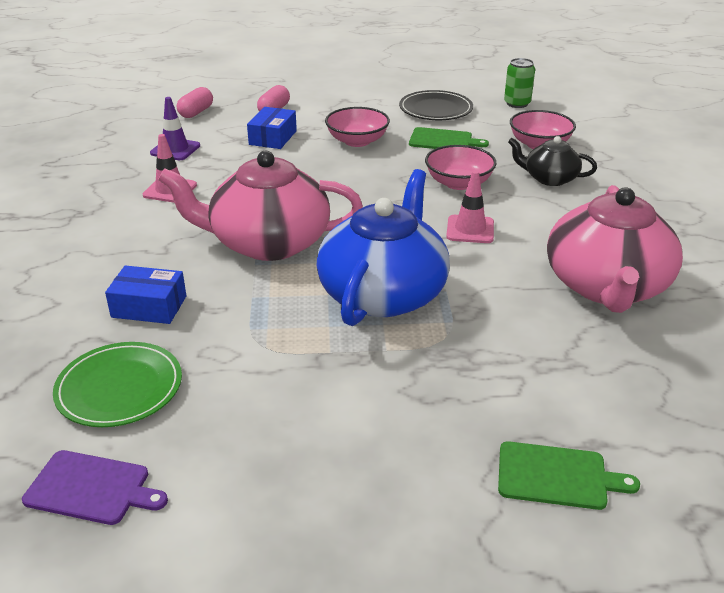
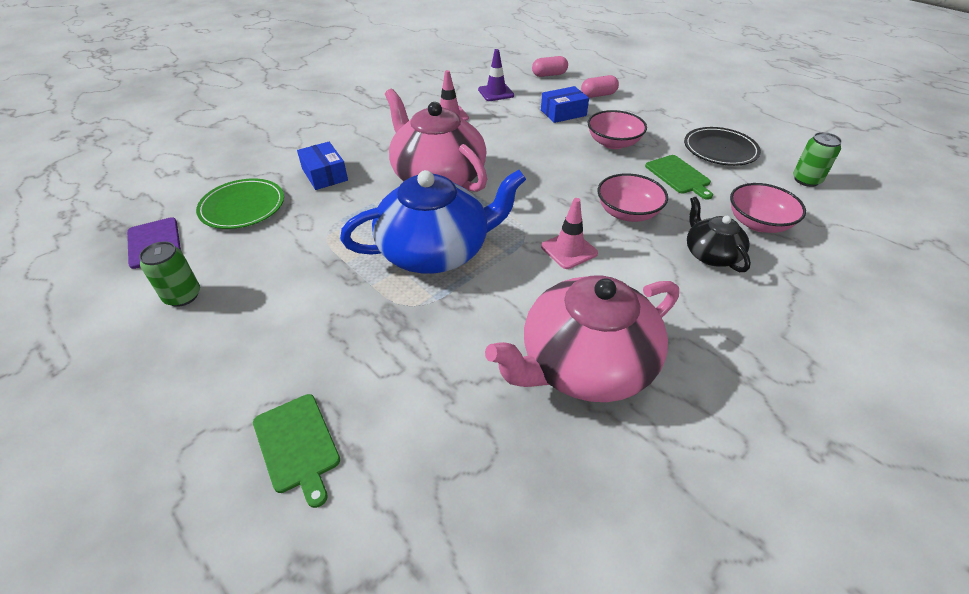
camera: 50 degrees right, 10 degrees up
(235, 491) = (183, 296): none -> green can

